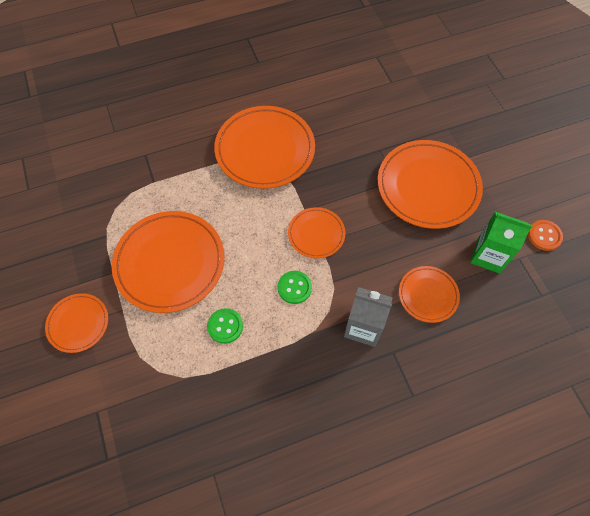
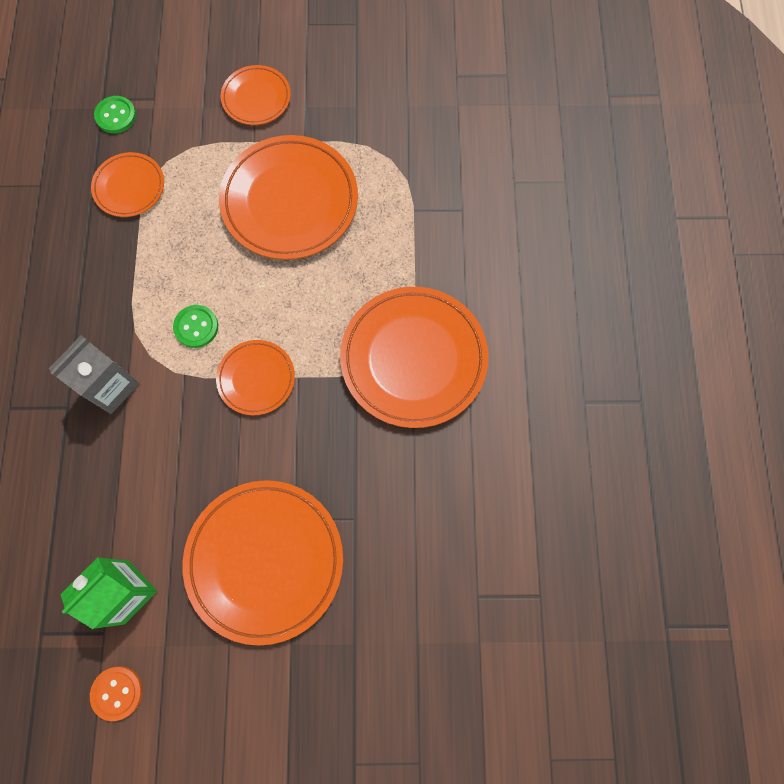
camera: 110 degrees right, 10 degrees up
(225, 326) = (185, 238): green button -> green button (116, 116)
(428, 295) = (112, 482): orange plate -> orange plate (129, 187)

